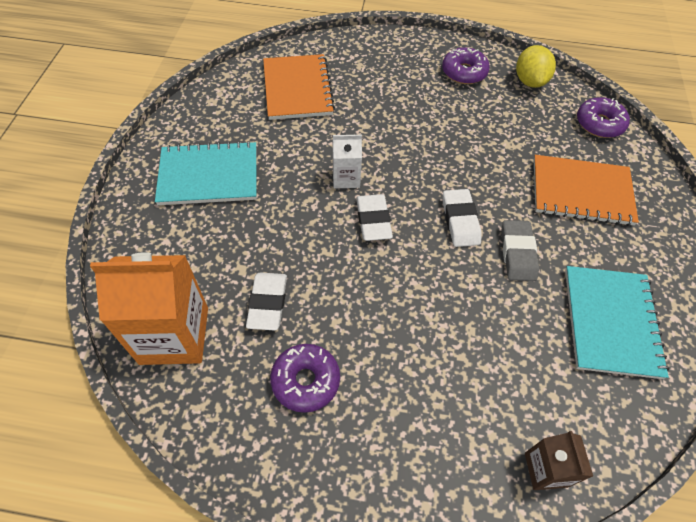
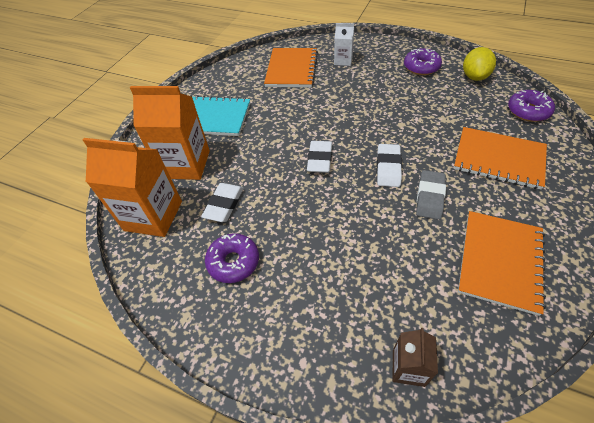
camera: 20 degrees right, 5 degrees down
(195, 252) = (186, 164): none -> orange carton
(346, 178) = (308, 129): white carton -> white carton (343, 60)
(610, 322) = (500, 261): turquoise notebook -> orange notebook

